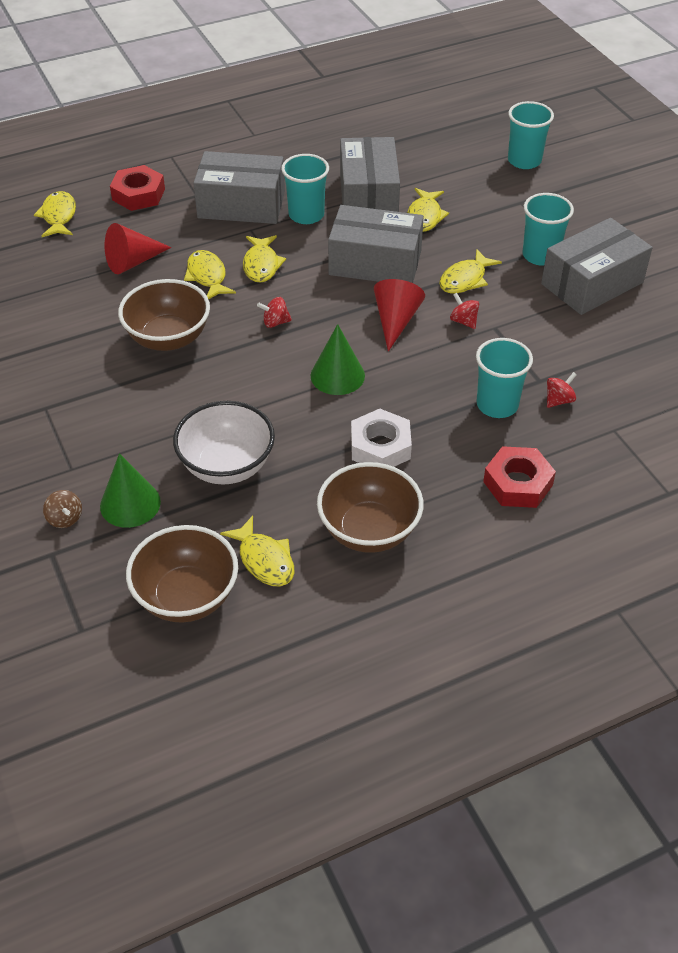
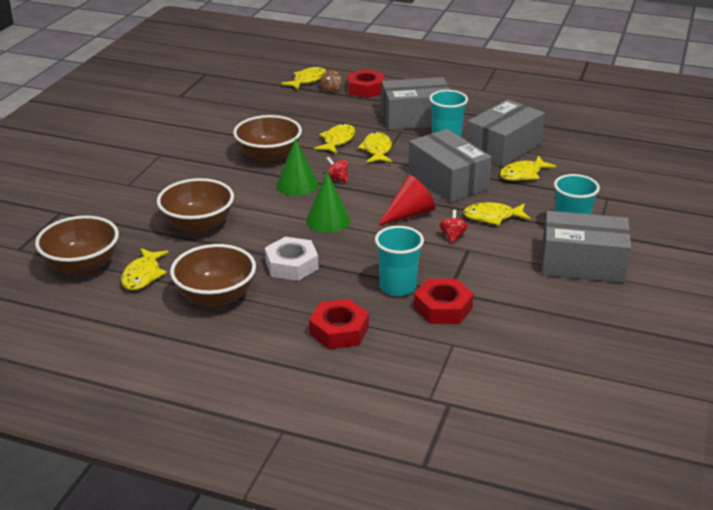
camera: 45 degrees right, 15 degrees down
(65, 518) = (90, 202): brown spinning top -> brown spinning top (331, 89)
(130, 504) = (127, 214): green cone -> green cone (297, 185)
(133, 262) = (310, 116): red cone -> none
(227, 466) = (198, 225): white bowl -> brown bowl
(241, 205) = (415, 118): grey box -> grey box turned 60 degrees counterclockwise
(261, 265) = (377, 150): yellow fish -> yellow fish turned 135 degrees clockwise
(524, 161) = (651, 178): turquoise cup -> none
(559, 400) = (443, 308): red spinning top -> red nut

